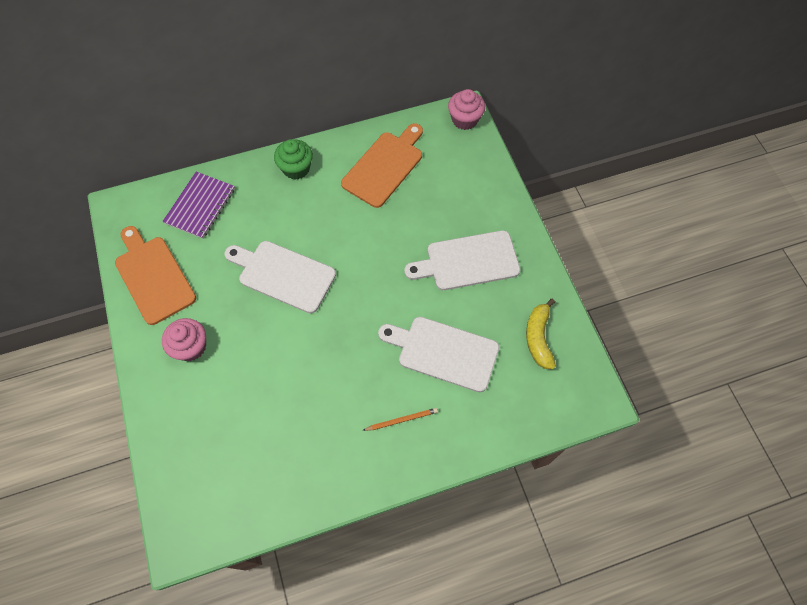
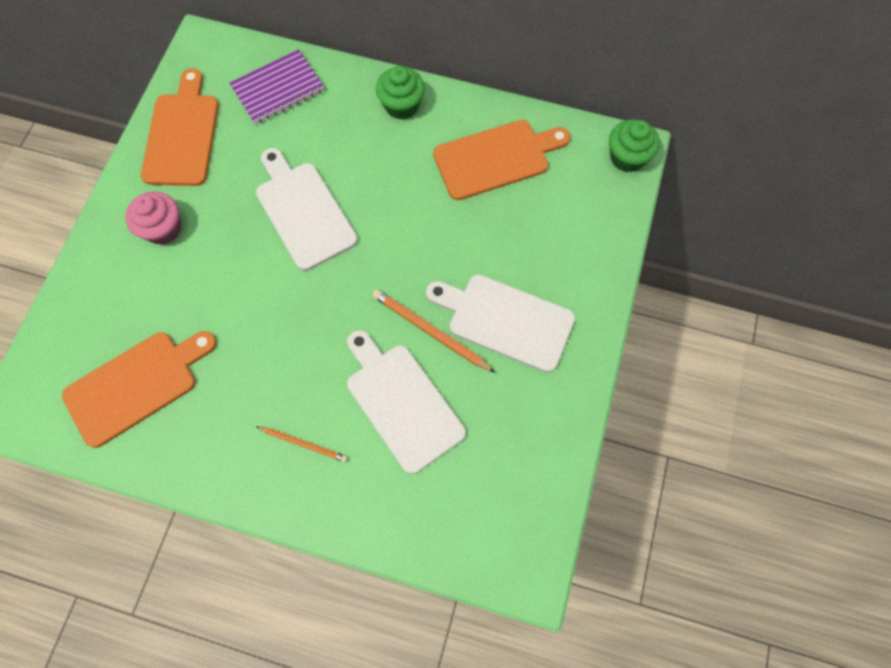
camera: 35 degrees right, 5 degrees up
(256, 461) = (136, 385): none -> orange cutting board
(427, 297) = (430, 331): none -> orange pencil
(464, 119) = (627, 157): pink cupcake -> green cupcake
(538, 338) = (517, 457): yellow banana -> none

